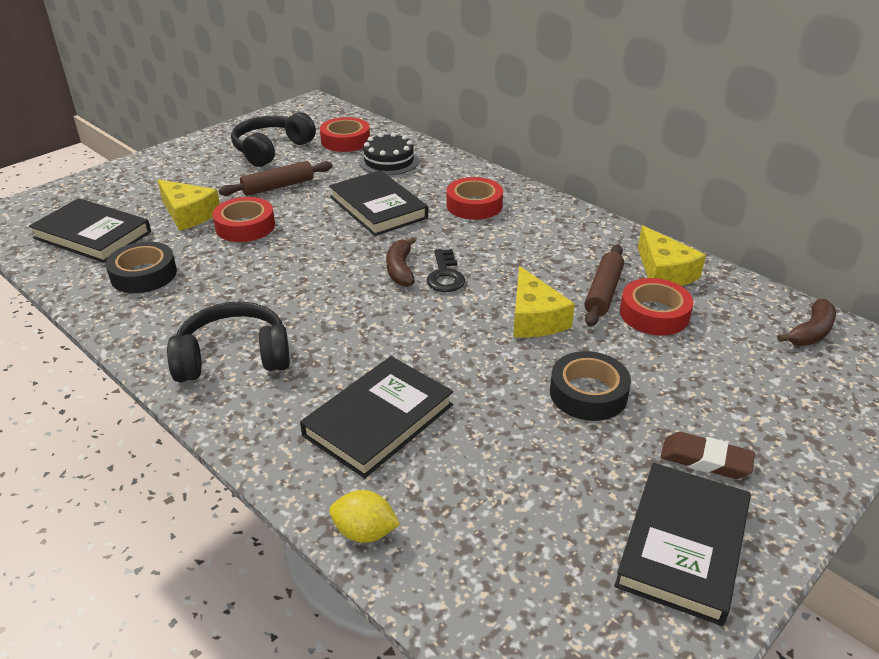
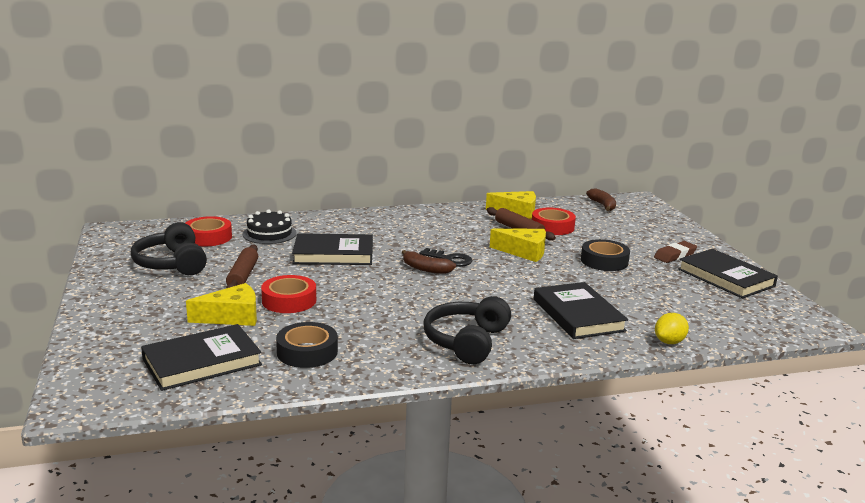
camera: 60 degrees left, 15 degrees down
(474, 205) = (376, 229): red tape -> none

